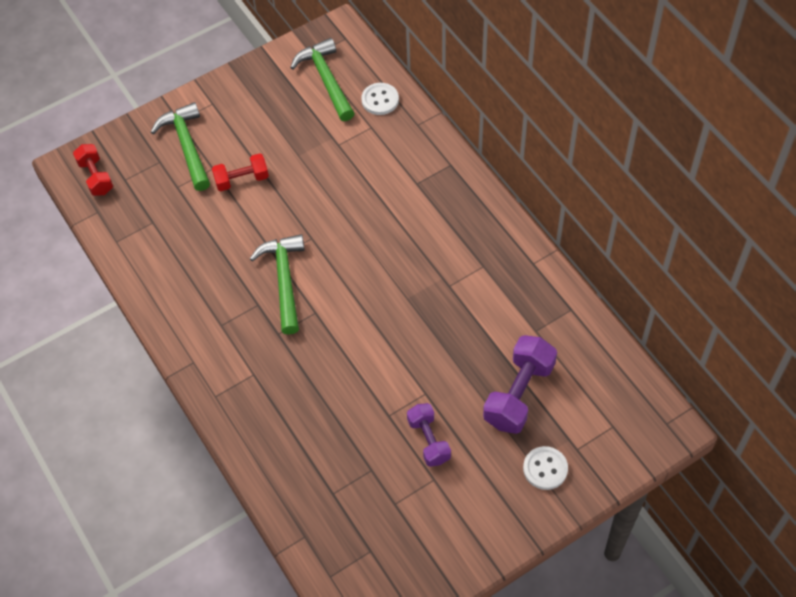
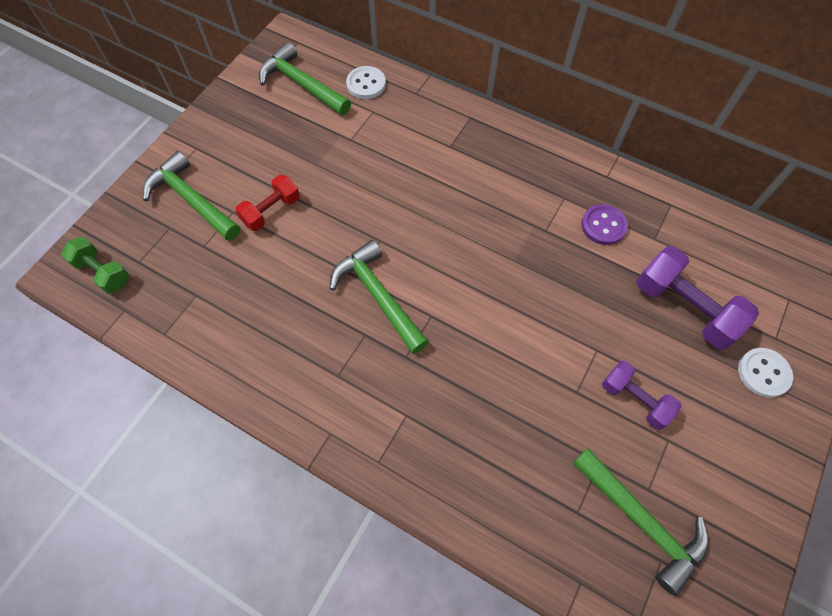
camera: 30 degrees left, 5 degrees up
(96, 177) = (102, 272): red dumbbell -> green dumbbell
(374, 520) = (641, 521): none -> green hammer
(499, 302) = (603, 225): none -> purple button
(518, 394) = (684, 308): purple dumbbell -> purple dumbbell turned 45 degrees counterclockwise

